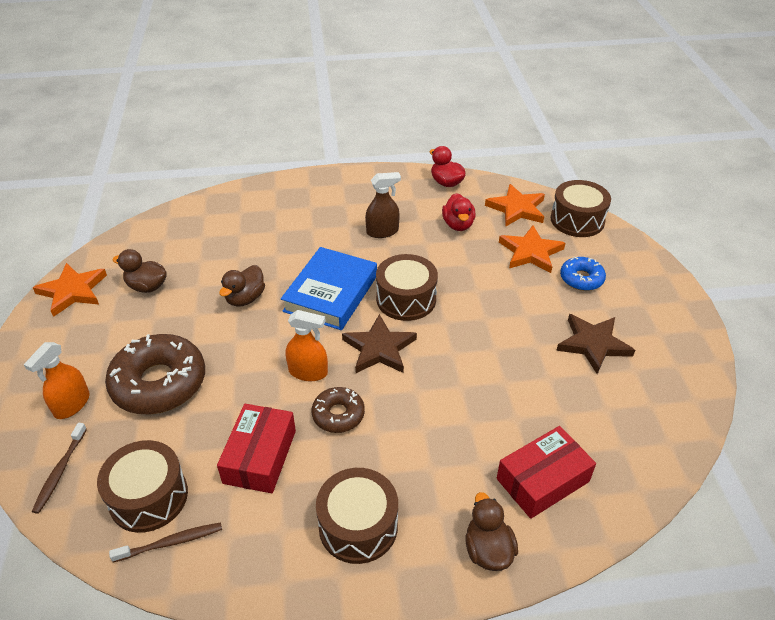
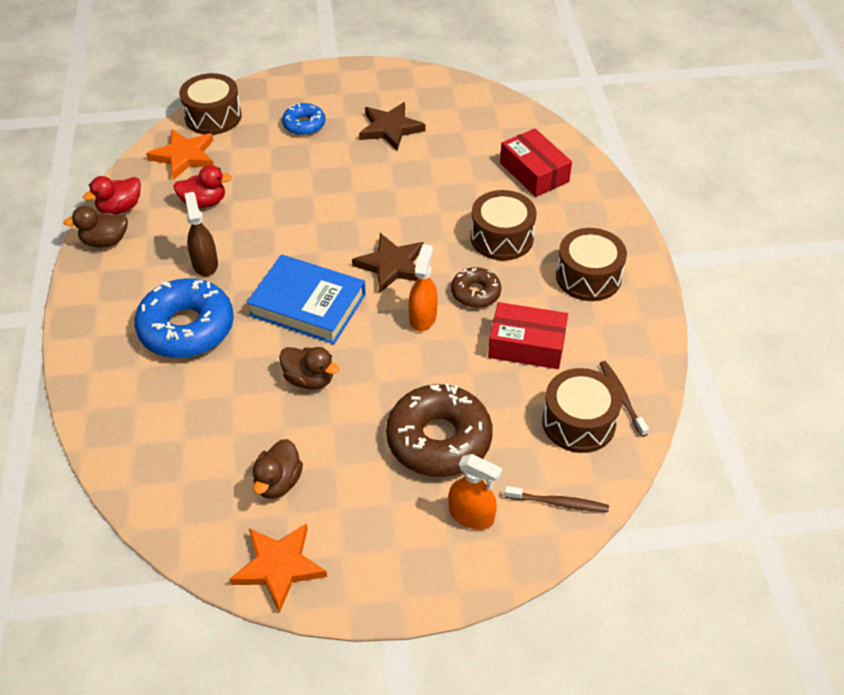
camera: 90 degrees left, 5 degrees up
(311, 228) = (186, 328): none -> blue donut
(406, 299) = (322, 246): brown drum -> brown drum (501, 238)
(488, 550) = (598, 205): brown duck -> brown duck (105, 241)
(530, 252) = (260, 153): orange star -> none

